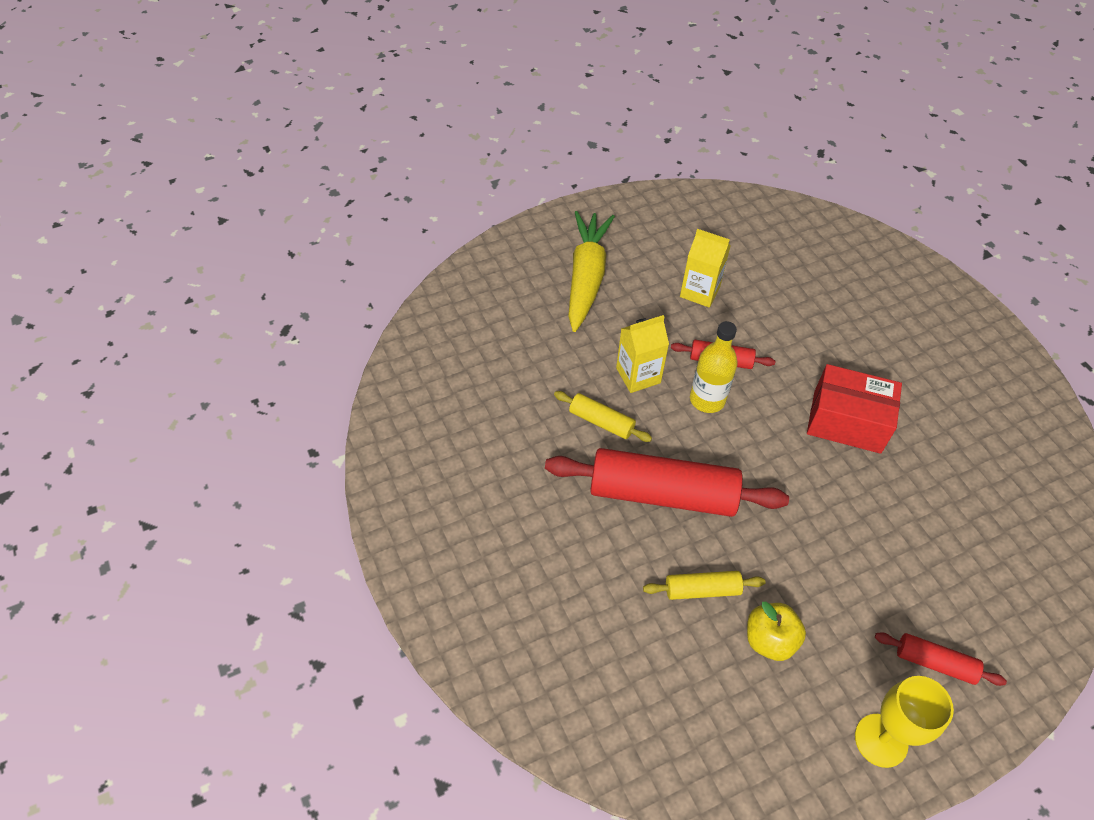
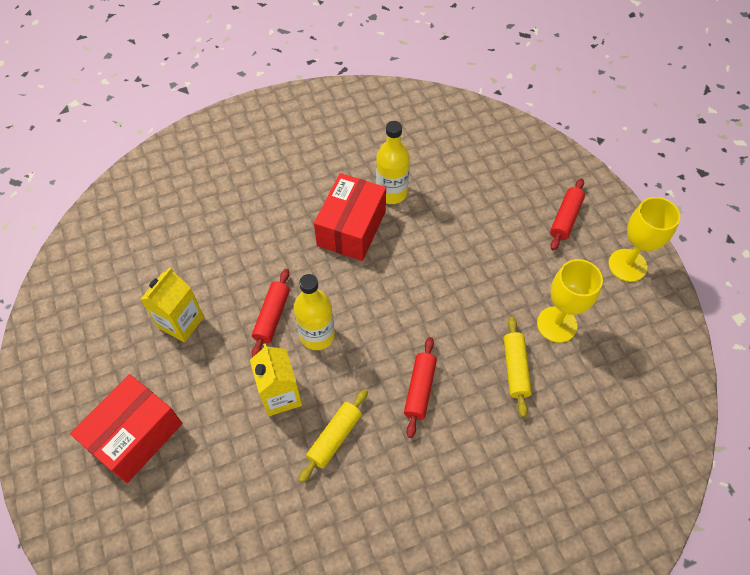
camera: 85 degrees left, 5 degrees up
(586, 277) = (135, 436): yellow carrot -> red box
(662, 494) = (420, 389): red rolling pin -> red rolling pin, size x0.48
(769, 640) = (556, 324): yellow apple -> yellow goblet
(909, 459) = (391, 193): none -> yellow bottle

